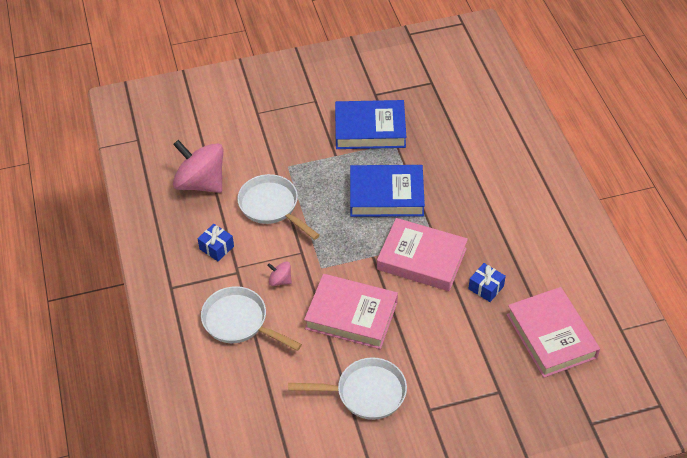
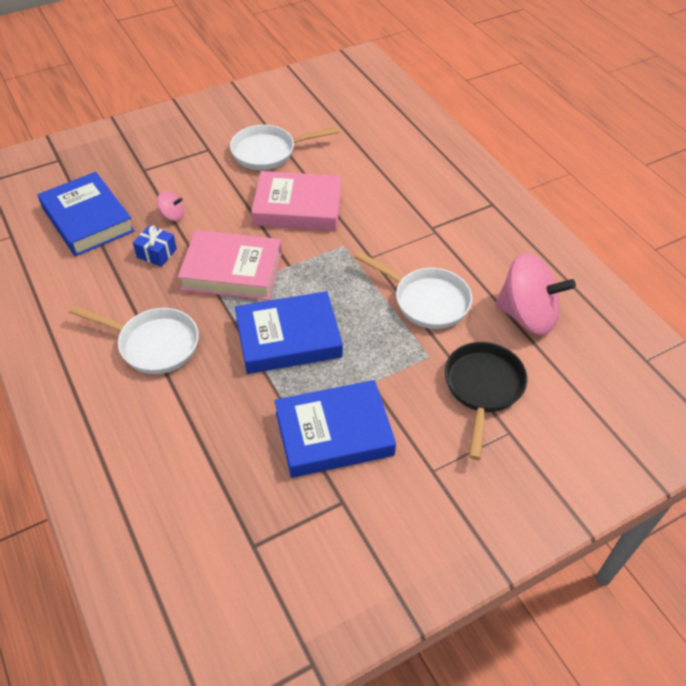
camera: 165 degrees right, 0 degrees up
(216, 247) = (467, 247): blue gift -> none
(239, 322) = (407, 186): white pan -> white pan (153, 344)
(261, 139) = (482, 389): none -> black pan
(280, 280) = (383, 226): pink spinning top -> pink spinning top (172, 215)
(551, 336) = (87, 219): pink book -> blue book

